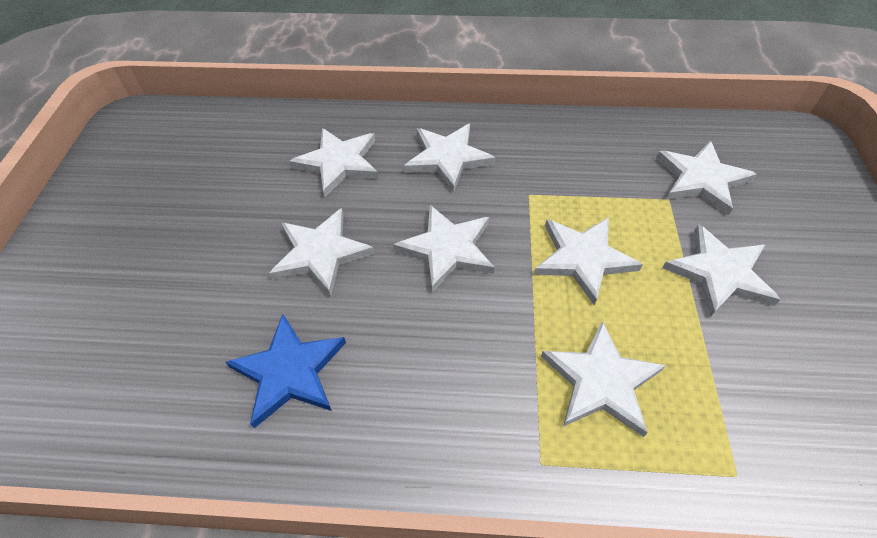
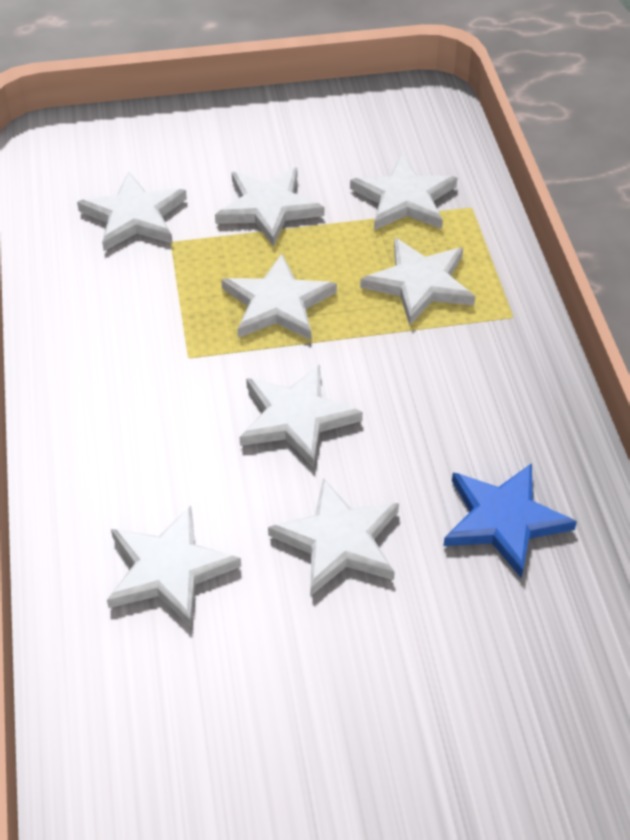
camera: 105 degrees left, 5 degrees down
(448, 158) = (137, 445): white star -> white star (404, 199)

